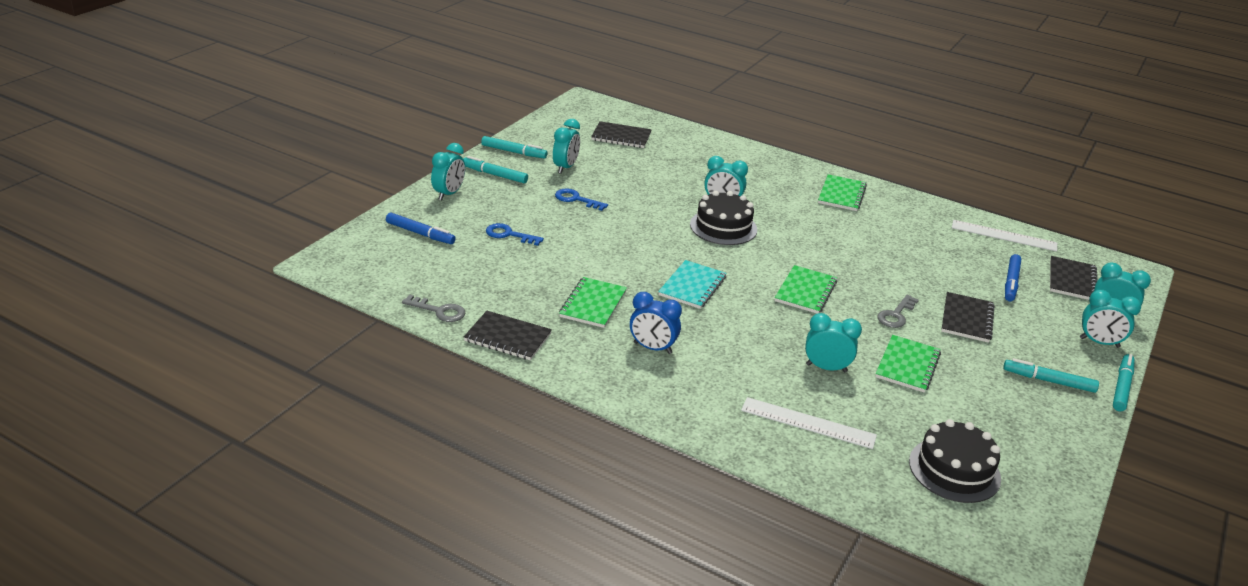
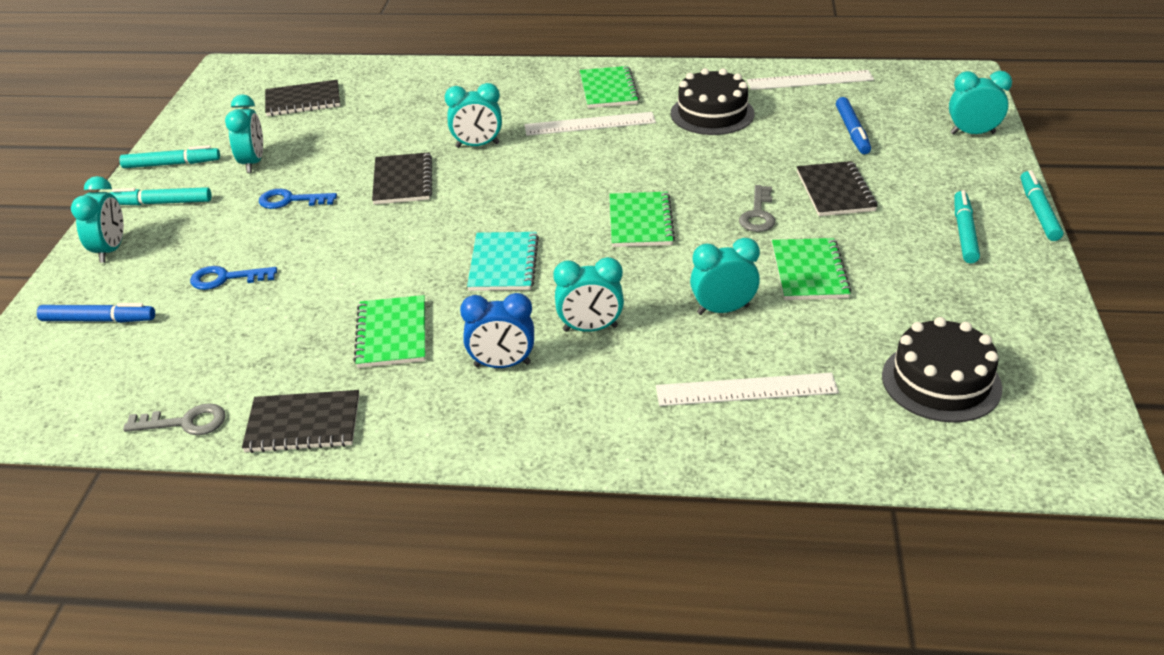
camera: 20 degrees left, 5 degrees up
(723, 227) = (496, 174): black cake -> black cake (712, 114)
(812, 214) = (590, 124): none -> white ruler
(1048, 381) = (964, 233): turquoise marker -> turquoise marker turned 105 degrees clockwise
(1072, 280) = (910, 108): black notebook -> black notebook (403, 181)
(1099, 343) = (983, 169): turquoise clock -> turquoise clock (590, 329)

